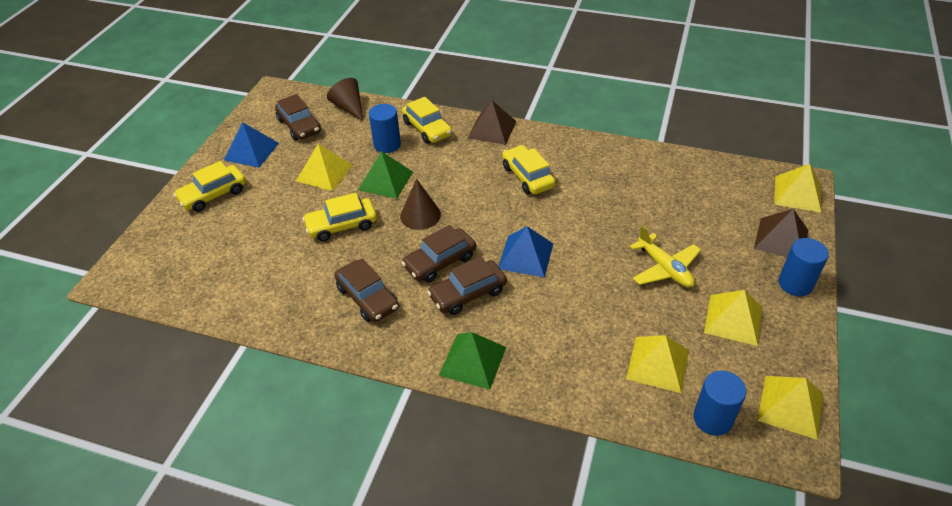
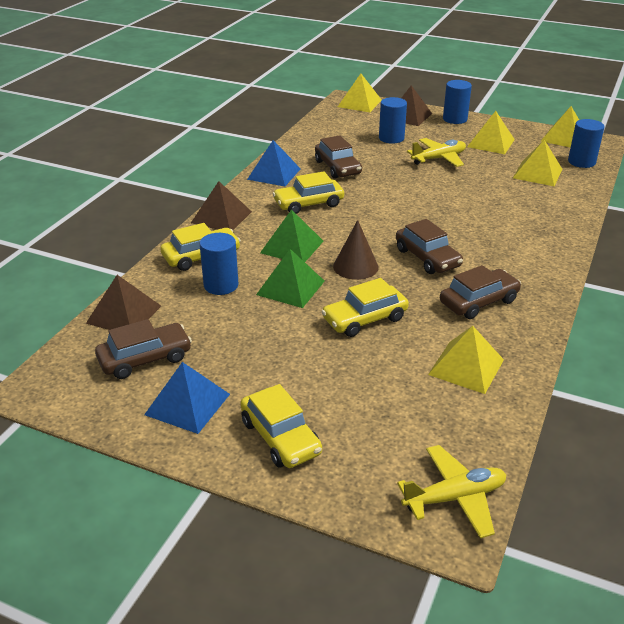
camera: 85 degrees left, 10 degrees down
(140, 280) = (454, 498): none -> yellow plane
(324, 173) = (261, 334): yellow pyramid -> yellow pyramid (466, 367)
(342, 225) = (365, 319): yellow car -> yellow car turned 75 degrees clockwise
(349, 107) = (123, 314): brown cone -> brown pyramid
(468, 294) = (470, 245): brown car -> brown car (337, 167)
(473, 361) = (549, 247): green pyramid -> green pyramid (292, 247)
(525, 256) = (421, 214): blue pyramid -> blue pyramid (274, 174)
(705, 226) = (391, 138): none -> blue cylinder

